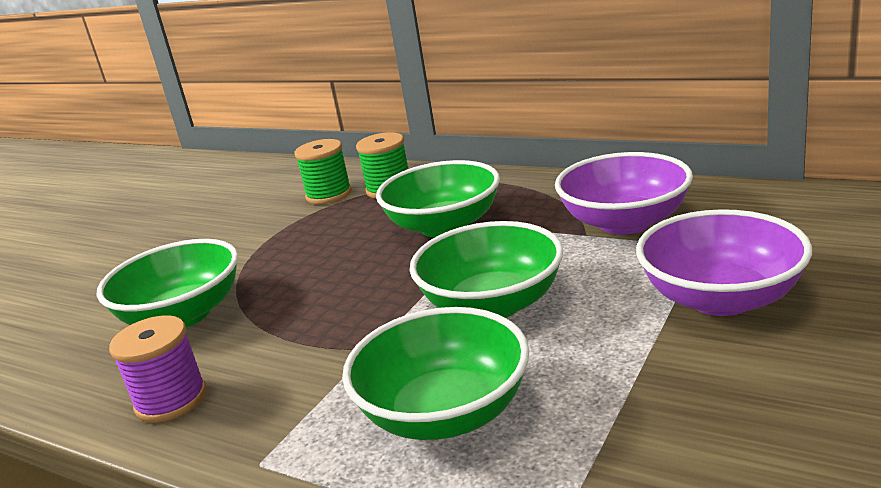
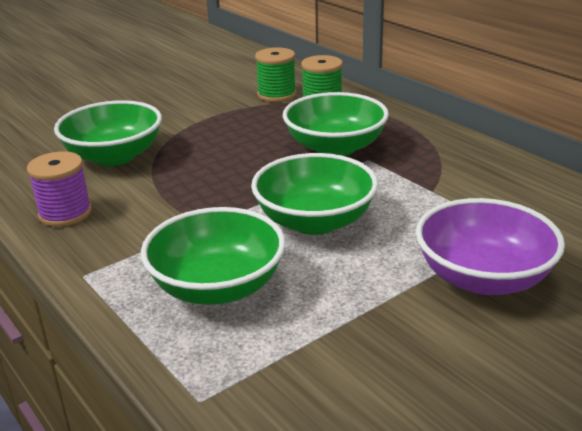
camera: 20 degrees right, 5 degrees up
(625, 222) = (471, 190): purple bowl -> none

